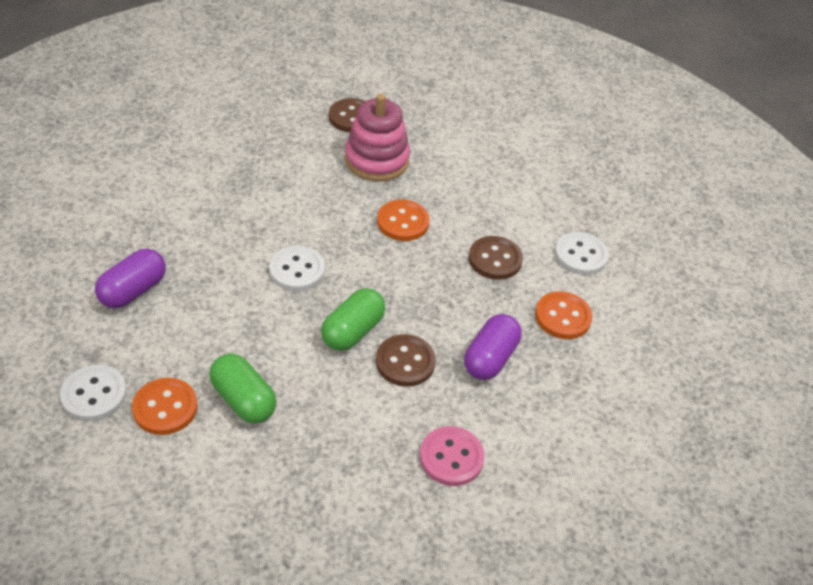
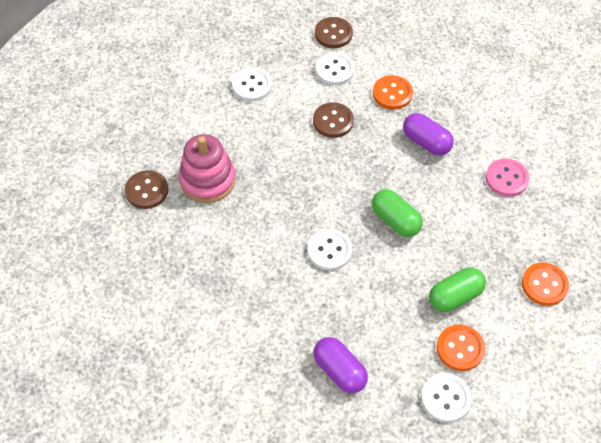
camera: 75 degrees left, 10 degrees up
(403, 222) = (285, 172): orange button -> orange button (544, 285)
(405, 362) = (426, 192): brown button -> brown button (333, 34)
(525, 182) = (252, 86): none -> white button

